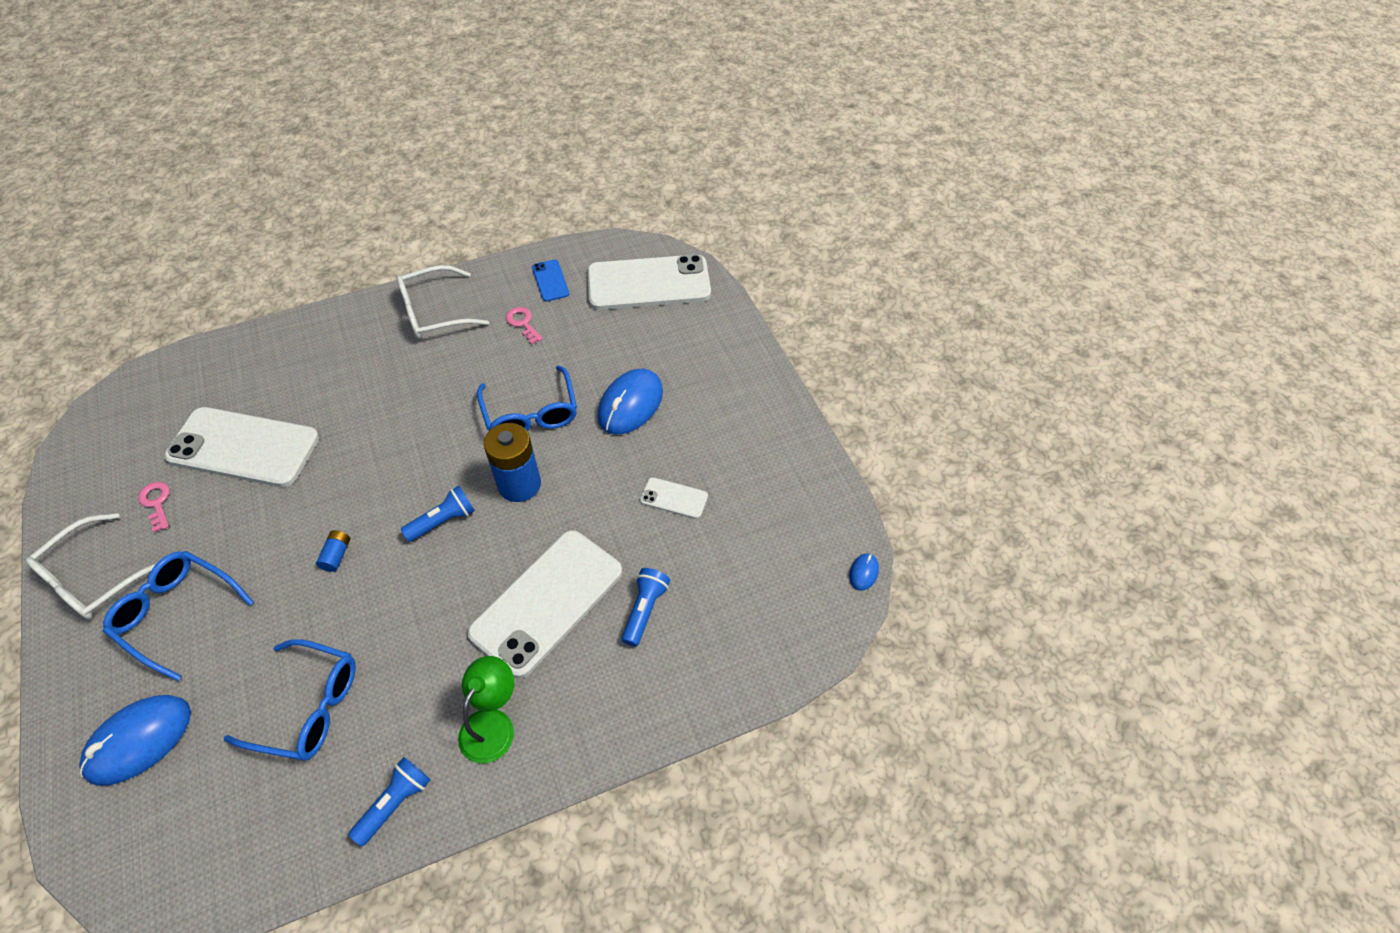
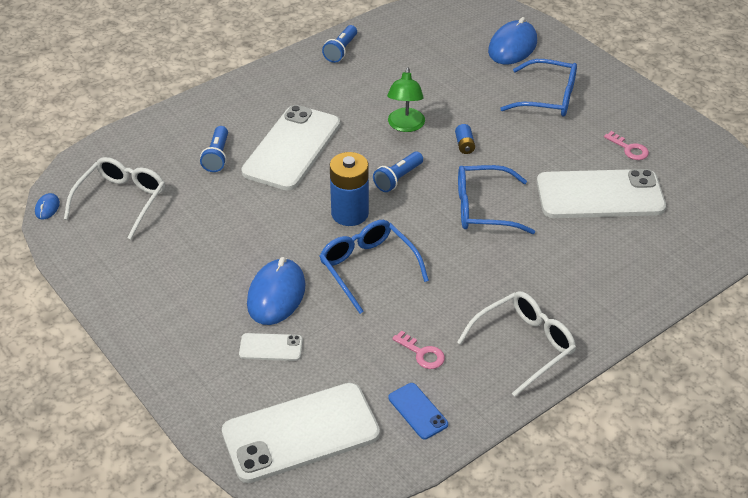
camera: 165 degrees right, 10 degrees down
(95, 578) = (624, 104): white glasses -> white glasses (121, 201)
(308, 707) = (422, 75): blue glasses -> blue glasses (483, 208)
(492, 724) = (300, 88): green lamp -> green lamp (405, 126)
(674, 498) = (213, 228): white phone -> white phone (271, 347)

